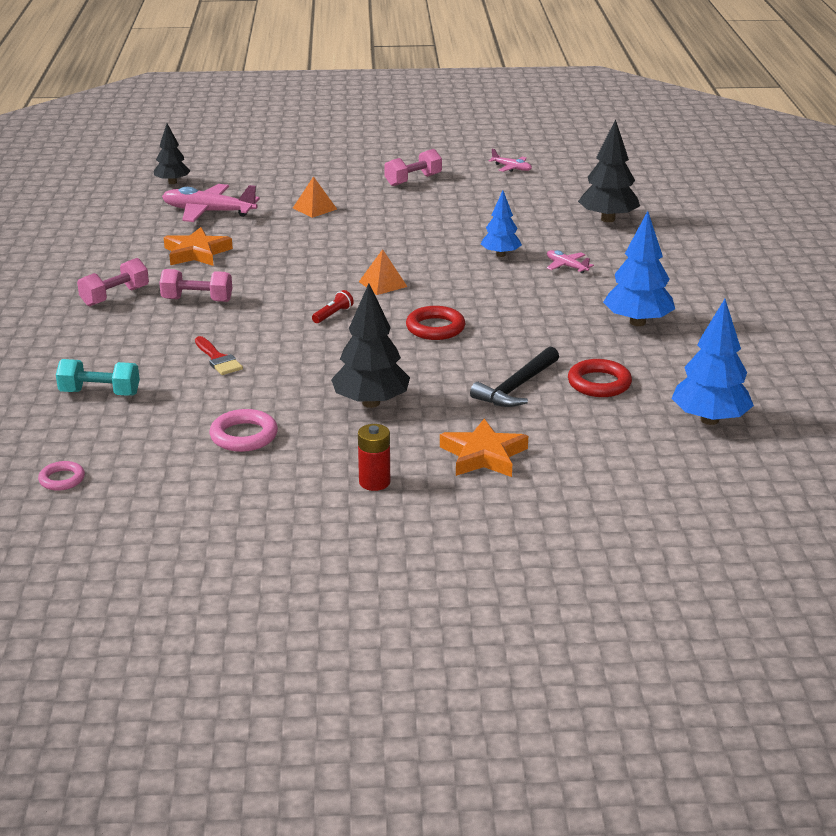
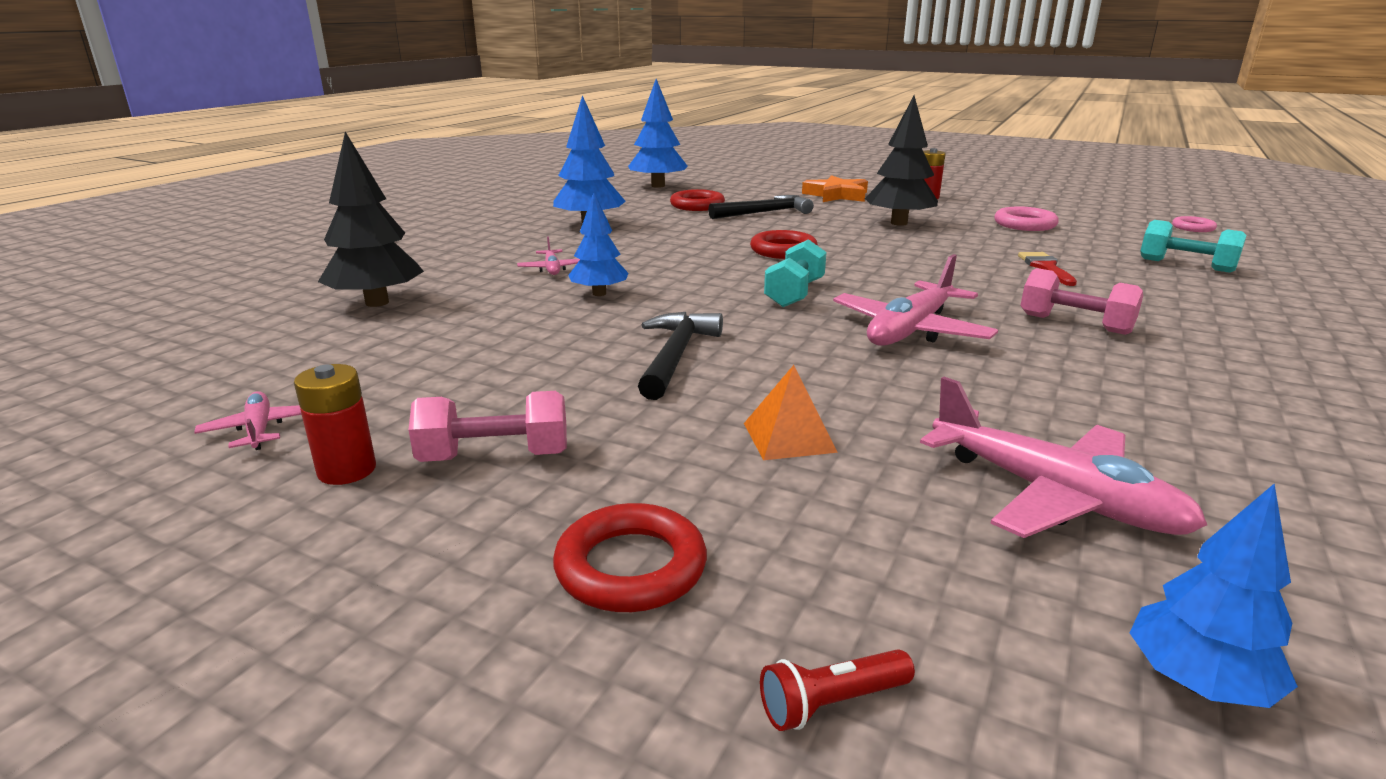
camera: 150 degrees left, 5 degrees down
(115, 296) = (1222, 353): pink dumbbell -> none
(172, 182) = (1197, 682): black tree -> blue tree
(196, 253) = (1080, 395): orange star -> none
(293, 272) = (910, 330): none -> pink plane
(330, 169) = (631, 567): none -> red ring
(333, 315) = (887, 278): red flashlight -> red flashlight (831, 703)
(383, 284) = (795, 294): orange pyramid -> turquoise dumbbell
(401, 228) = (675, 356): none -> black hammer
(454, 167) = (347, 470): none -> red battery

